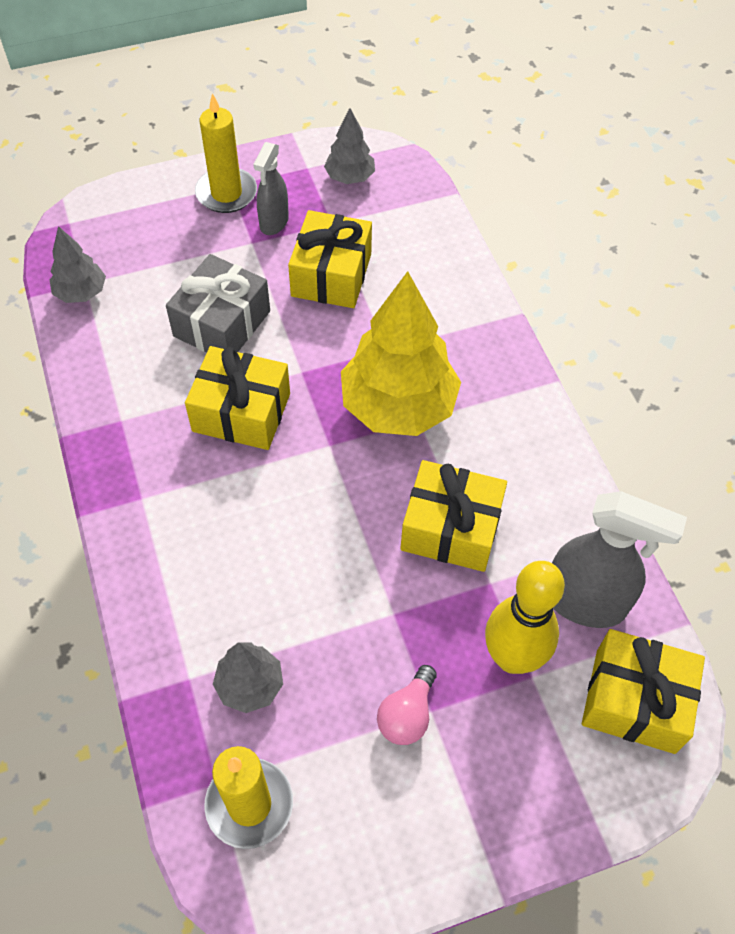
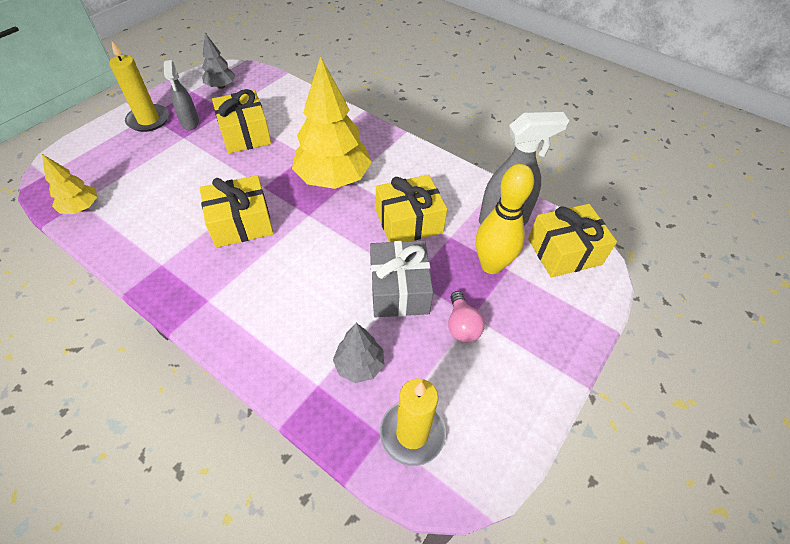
camera: 35 degrees left, 5 degrees down
(81, 293) = (81, 208): grey tree -> yellow tree
(222, 323) = (194, 184): grey gift -> grey gift (399, 289)

